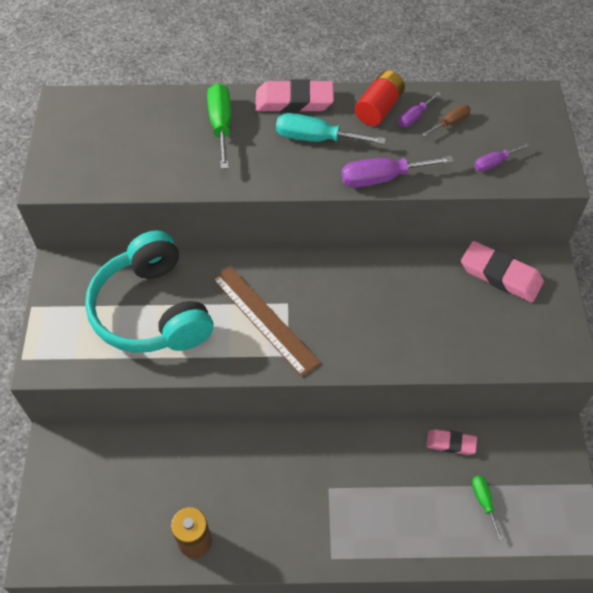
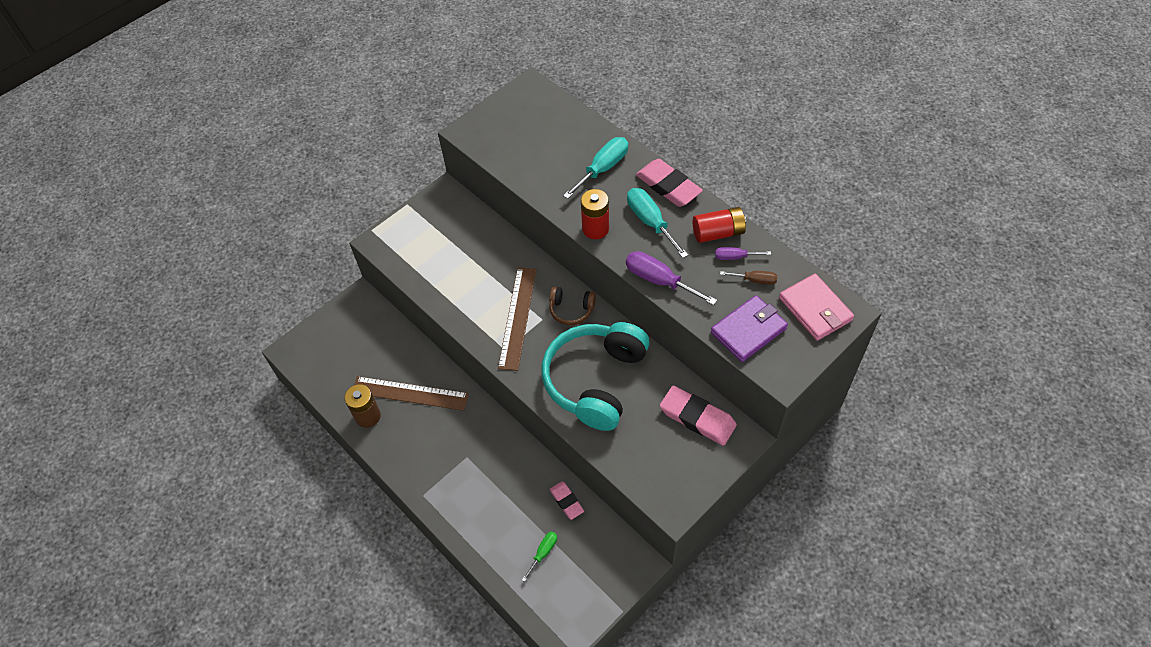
camera: 50 degrees right, 0 degrees up
(152, 310) = (464, 259): turquoise headphones -> turquoise headphones (595, 380)
(210, 483) = (410, 393): none -> brown ruler
(221, 125) = (603, 168): green screwdriver -> turquoise screwdriver
(278, 178) = (595, 229): none -> red battery
(302, 275) = (571, 310): none -> brown headphones
(494, 163) = (748, 330): purple screwdriver -> purple wallet
(500, 275) = (697, 418): pink eraser -> pink eraser turned 45 degrees counterclockwise
(516, 111) = (815, 309): none -> pink wallet

